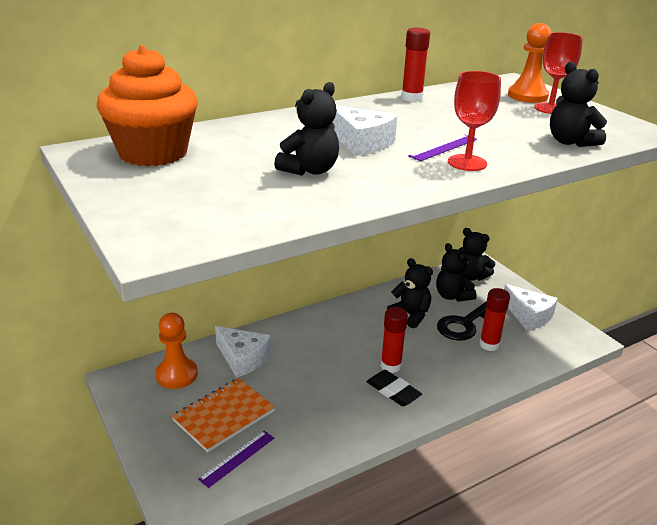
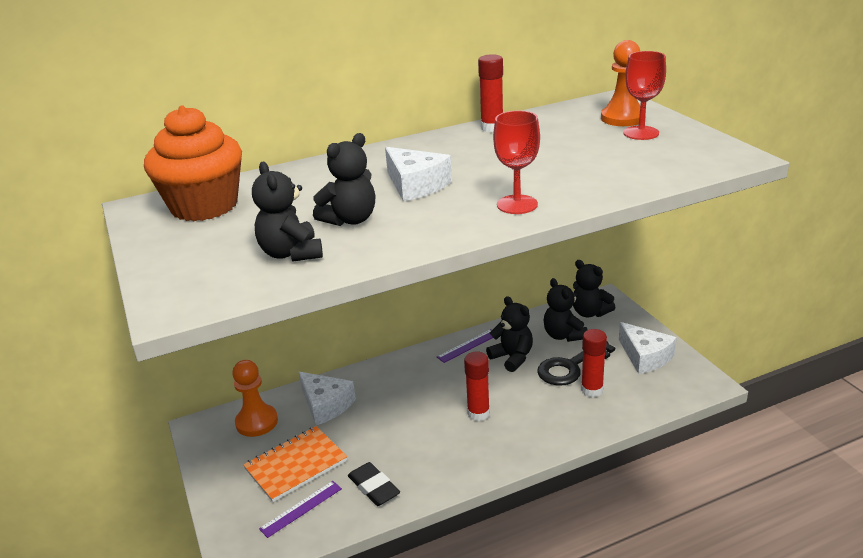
camera: 10 degrees right, 0 degrees up
(393, 391) = (475, 441): black eraser -> black eraser (374, 487)
(443, 147) = (499, 187): purple ruler -> purple ruler (468, 345)
(570, 142) = (643, 174): black teddy bear -> black teddy bear (291, 253)

